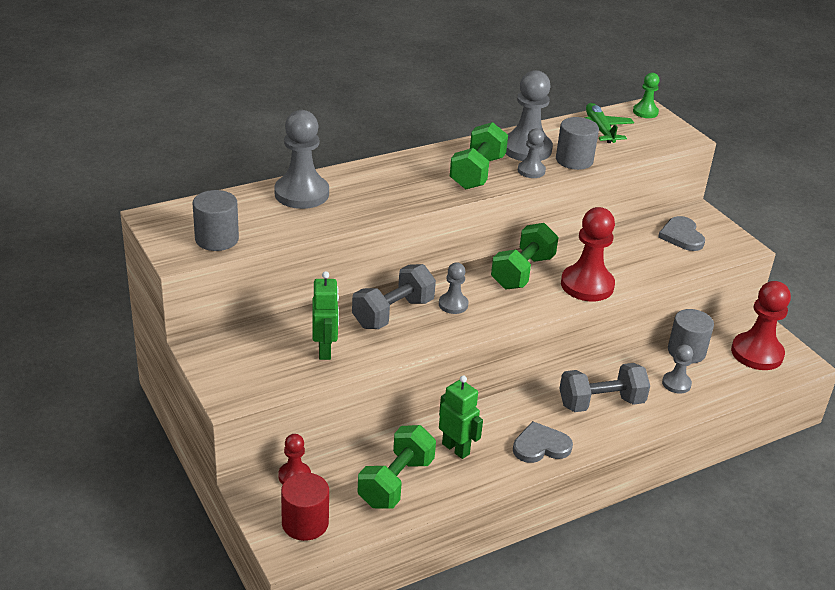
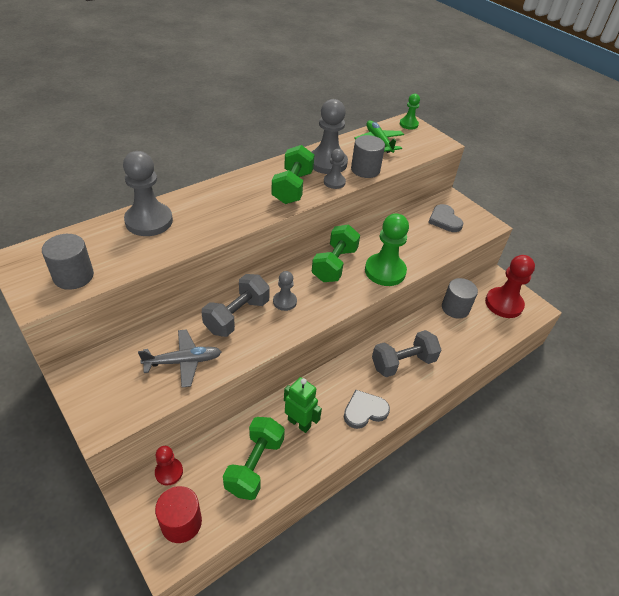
camera: 10 degrees left, 10 degrees up
(325, 350) = (183, 361): green robot -> grey plane
(587, 285) = (385, 271): red pawn -> green pawn
(676, 384) = (454, 338): grey pawn -> none

